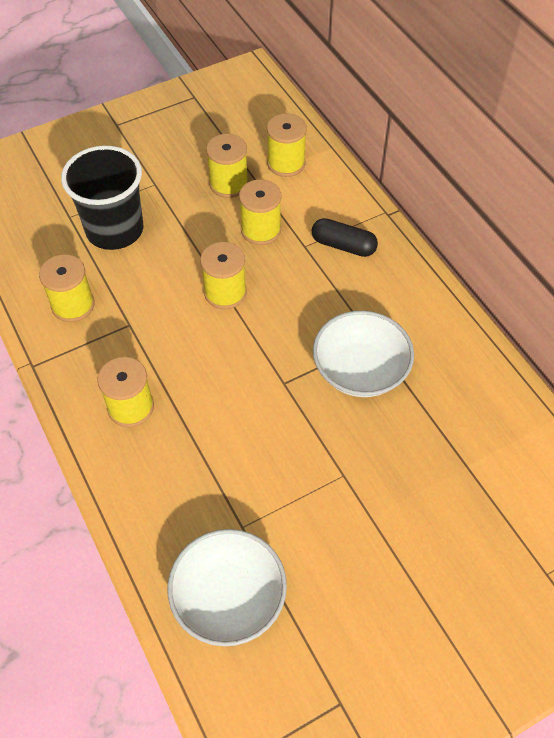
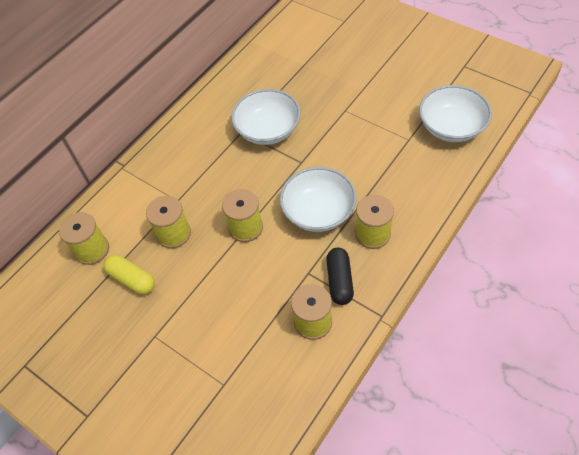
camera: 110 degrees left, 0 degrees up
(114, 230) = (221, 337): black cup -> none
(199, 368) = (318, 211): none -> white bowl
(228, 184) = (132, 279): yellow spool -> yellow capsule
(343, 246) = (166, 178): black capsule -> black capsule (339, 281)

